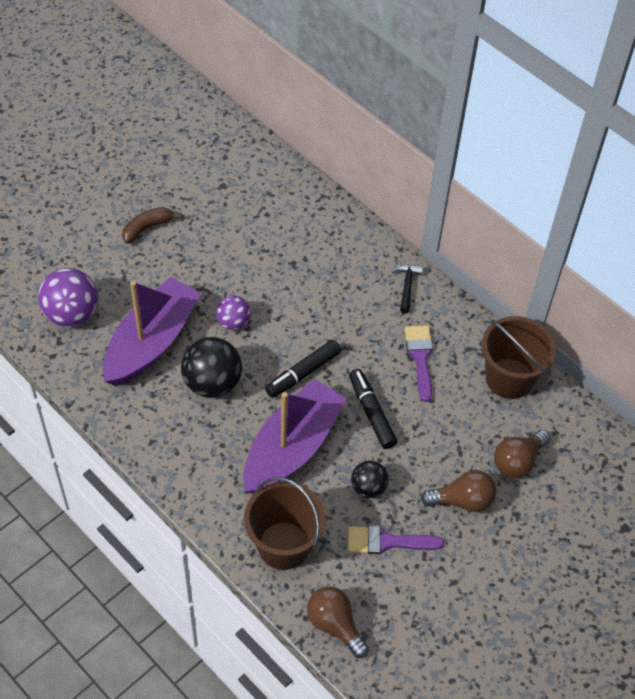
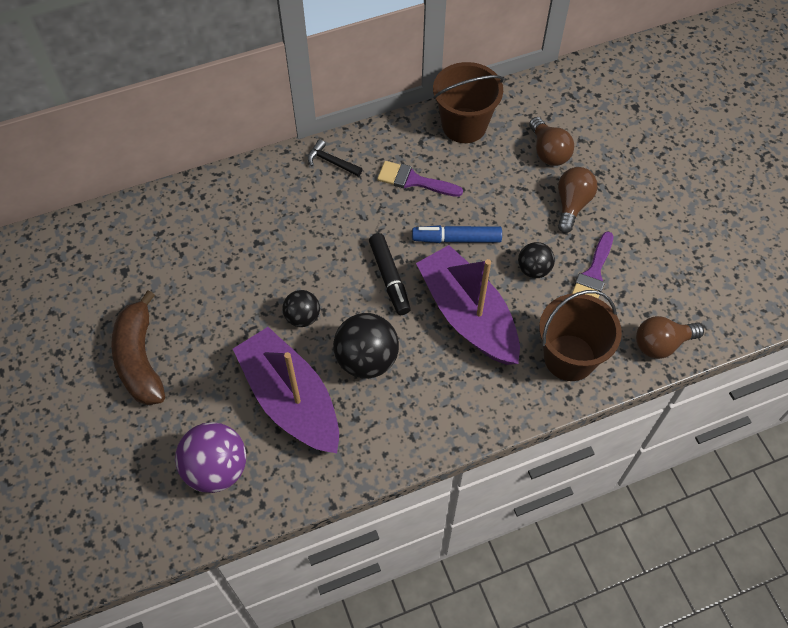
camera: 65 degrees left, 5 degrees up
(147, 228) = (140, 359): brown banana -> brown banana, size x1.68
(233, 322) = (302, 317): purple ball -> black ball
(371, 413) = (456, 239): black marker -> blue marker

